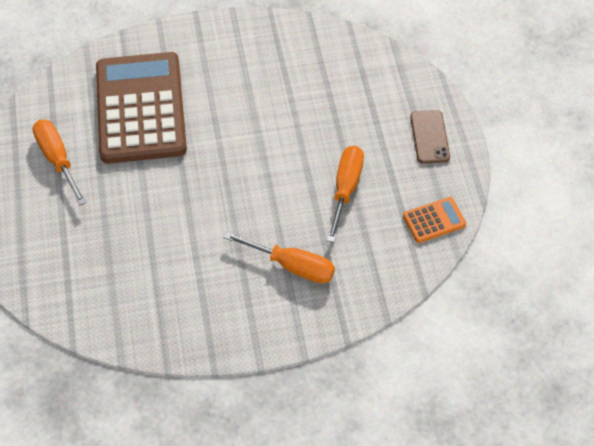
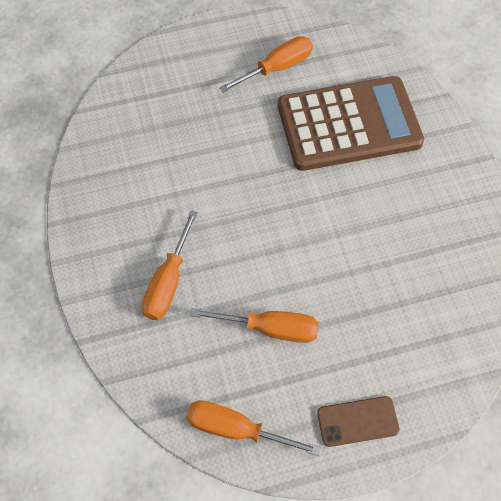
camera: 85 degrees right, 5 degrees up
(434, 220) = (236, 429): orange calculator -> orange screwdriver

